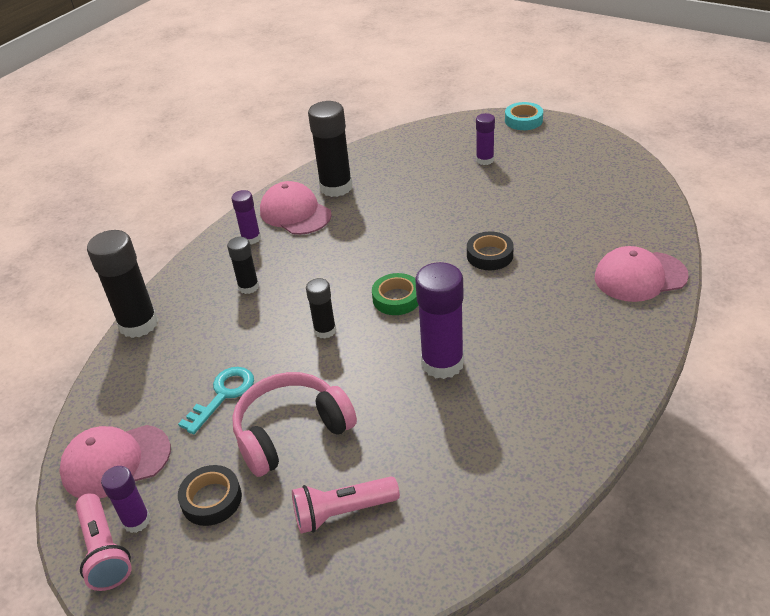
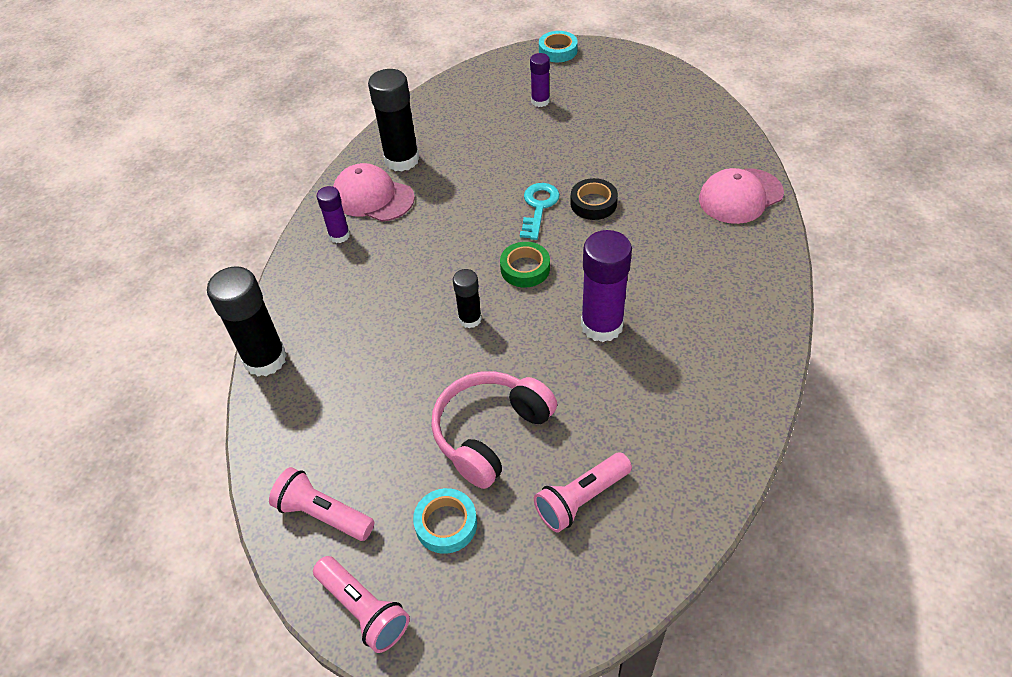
camera: 20 degrees left, 10 degrees up
(115, 461) = (323, 514): pink cap -> pink flashlight
(136, 521) = (380, 568): purple glue stick -> none
(211, 499) = (446, 524): black tape -> turquoise tape
(223, 395) = (400, 413): turquoise key -> turquoise key (539, 207)
(248, 287) = (365, 290): black glue stick -> none

